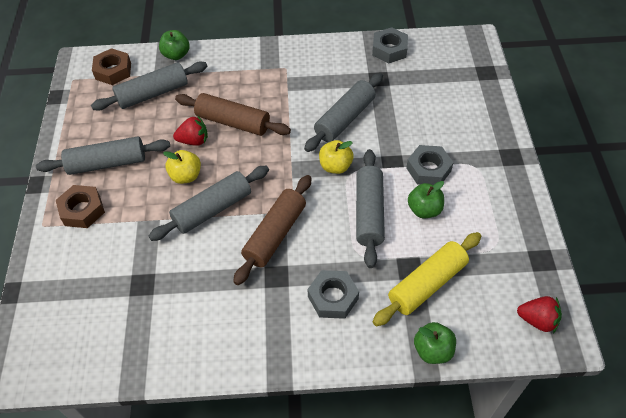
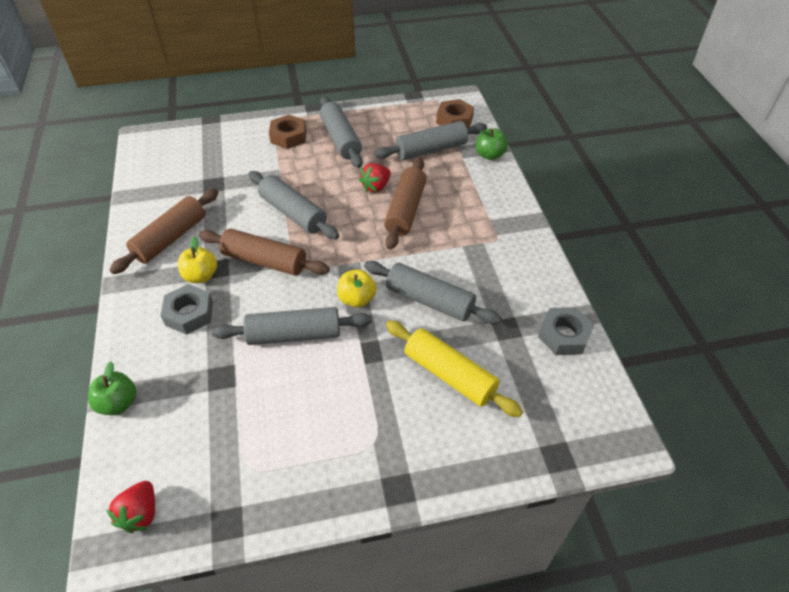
camera: 80 degrees right, 5 degrees down
(153, 94) = (431, 150): grey rolling pin -> grey rolling pin turned 75 degrees counterclockwise
(186, 176) = (331, 189): yellow apple -> yellow apple (201, 276)
(194, 140) = (376, 187): red strawberry -> red strawberry turned 60 degrees clockwise
(221, 323) = (170, 238): none -> brown rolling pin
(424, 210) = (301, 387): green apple -> none
(427, 284) = (199, 395): yellow rolling pin -> yellow rolling pin (449, 375)
(428, 169) = (363, 389): grey nut -> none

